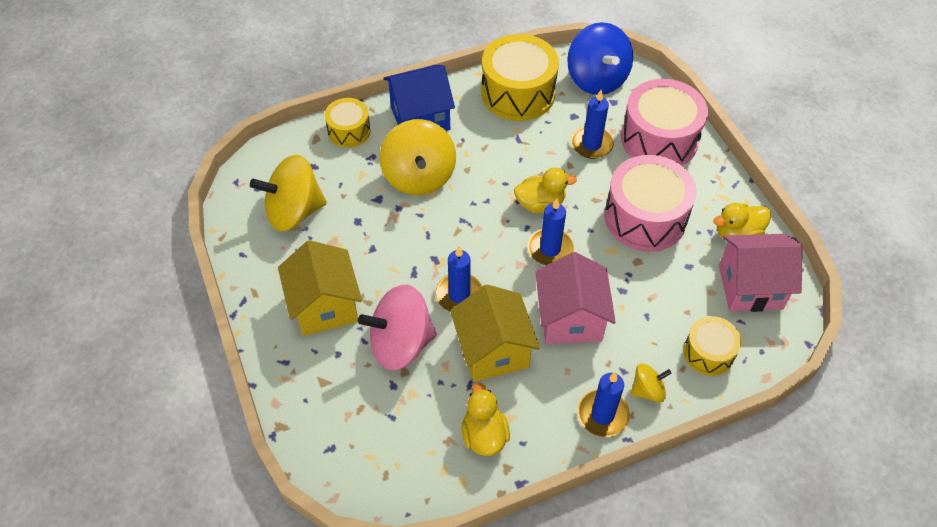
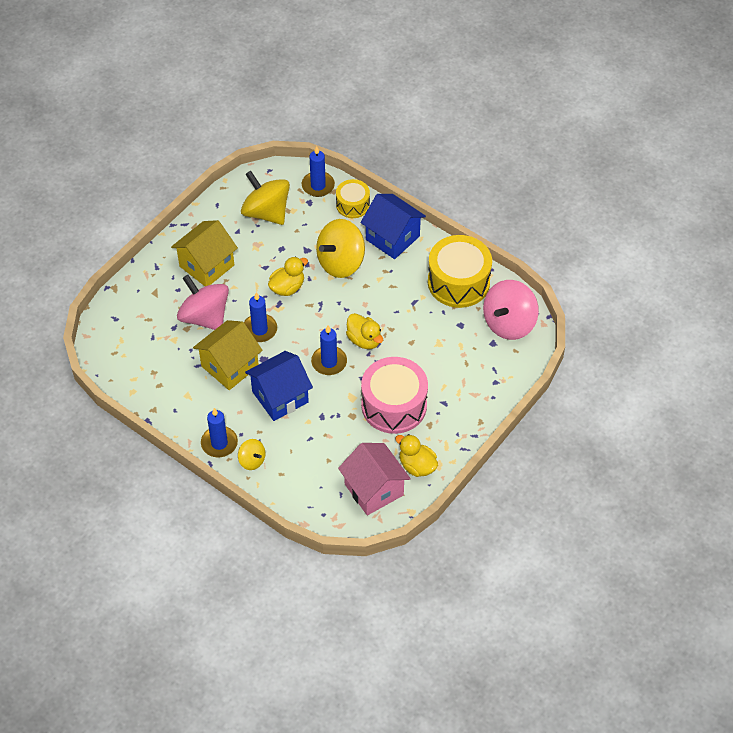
camera: 60 degrees right, 0 degrees up
(484, 435) = (168, 388): yellow duck -> yellow duck (287, 287)
(570, 319) = (280, 397): pink house -> blue house
(591, 144) = (440, 347): blue candle -> blue candle (318, 185)
(597, 79) = (509, 323): blue spinning top -> pink spinning top
(659, 139) = (475, 385): pink drum -> none
(708, 353) = (302, 484): yellow drum -> none

